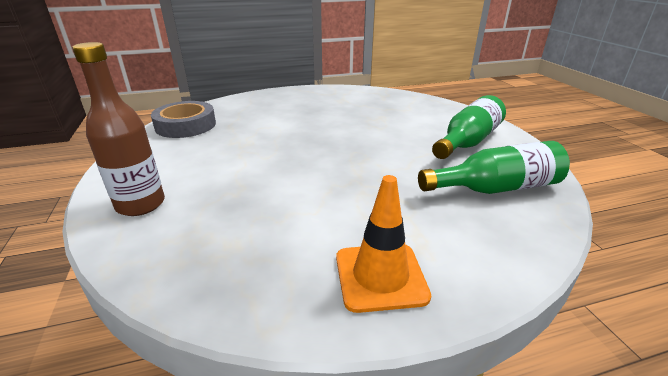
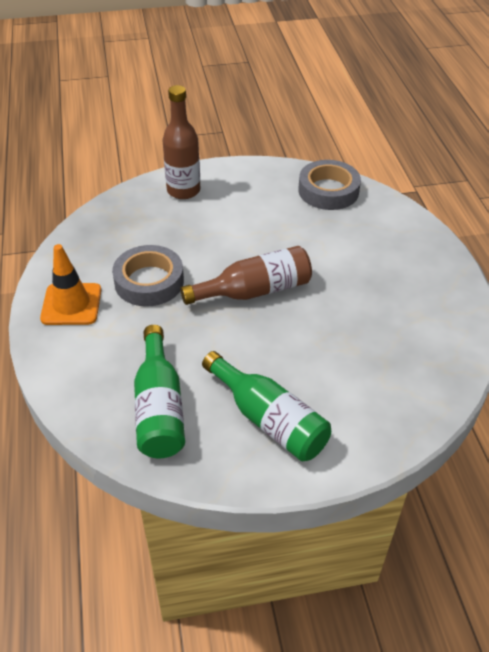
camera: 95 degrees right, 15 degrees up
(322, 213) = (149, 281): none -> grey tape
(327, 152) = (254, 291): none -> brown bottle

